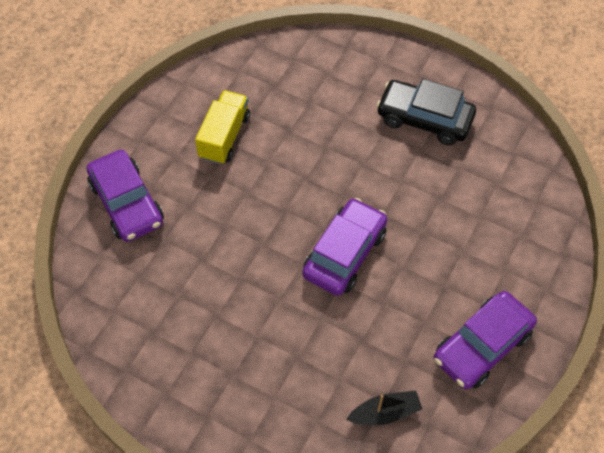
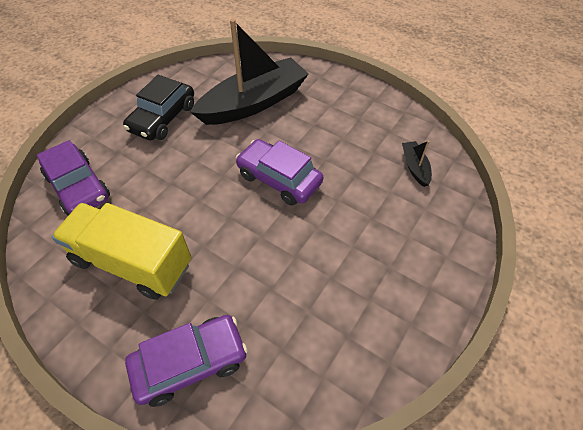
camera: 85 degrees left, 5 degrees down
(224, 137) = (132, 262): yellow truck -> yellow truck, size x1.61
(471, 212) = (254, 103): none -> black boat
(482, 346) = (361, 111): purple car -> purple car (78, 187)

